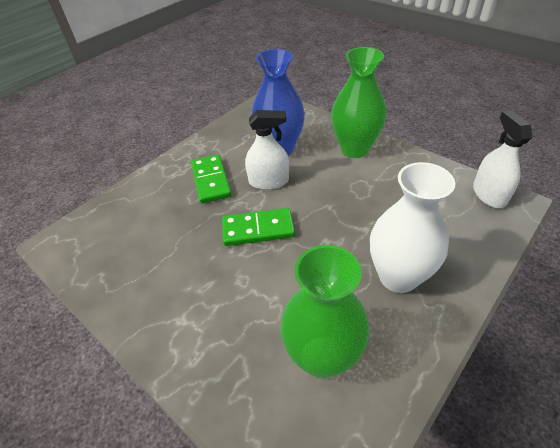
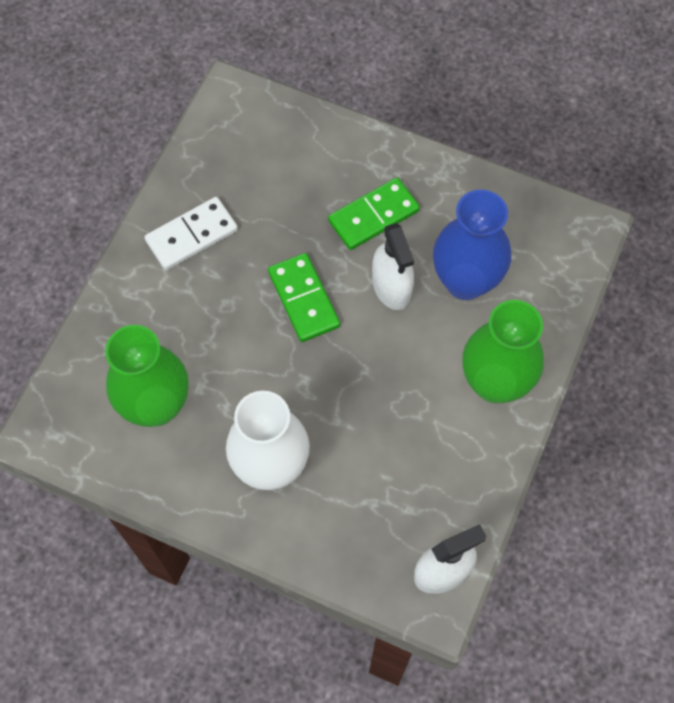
camera: 70 degrees right, 20 degrees up
(163, 293) = (191, 235): none -> white domino

